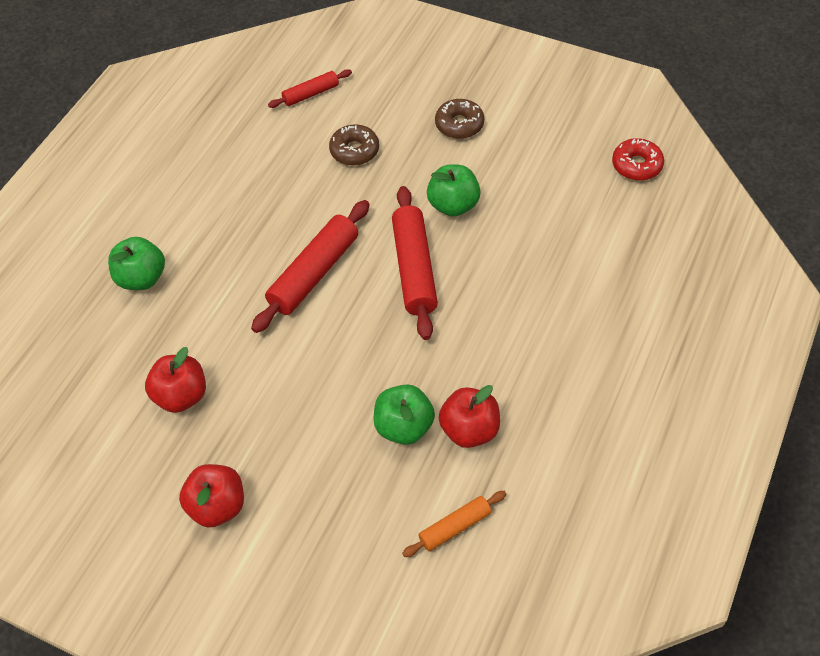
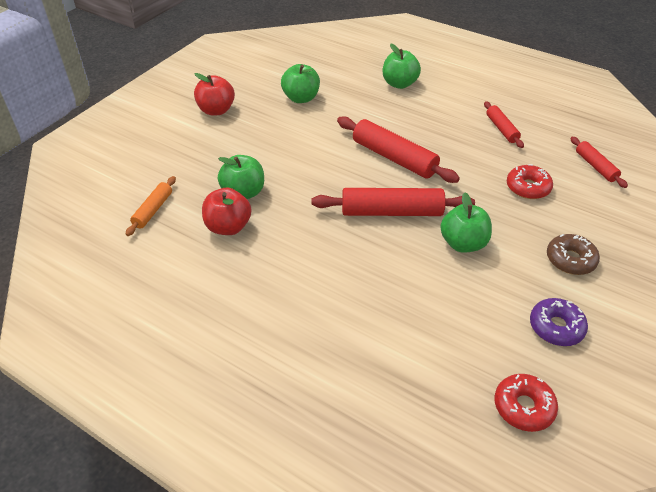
camera: 95 degrees right, 10 degrees down
(181, 396) = (301, 98): red apple -> green apple
(245, 170) = (501, 129): none -> red rolling pin
(354, 150) = (528, 187): brown donut -> red donut
(455, 527) = (153, 210): orange rolling pin -> orange rolling pin turned 45 degrees clockwise
(546, 140) = (556, 327): none -> purple donut

